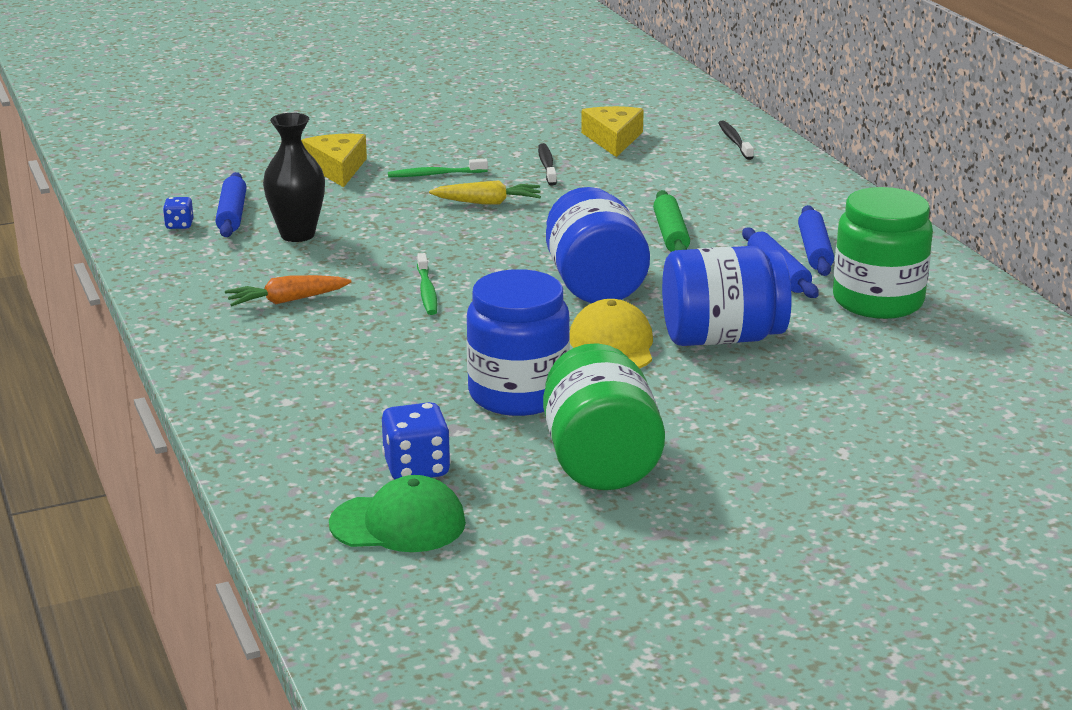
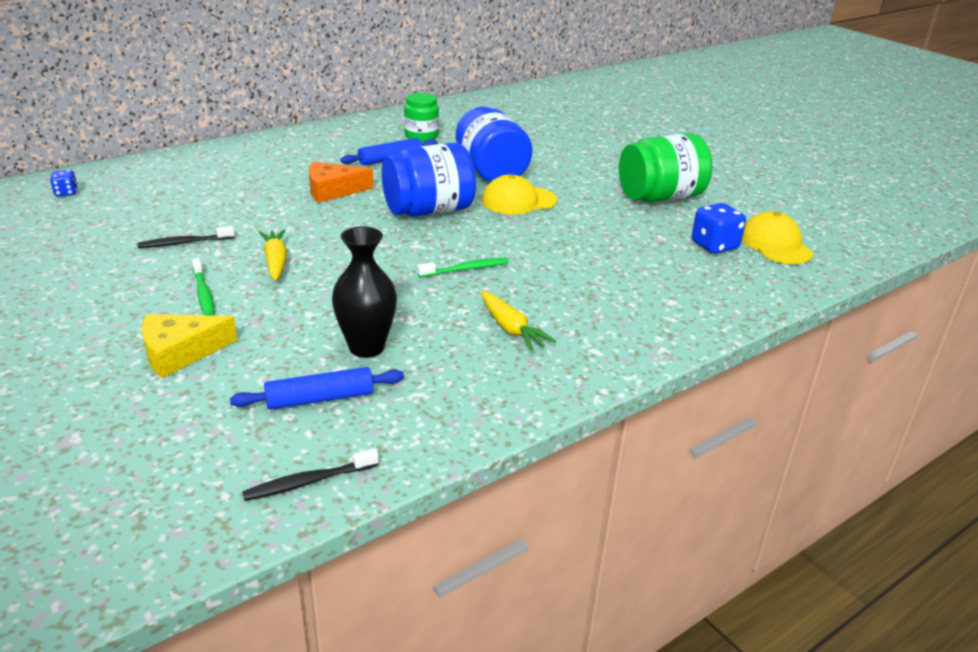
camera: 105 degrees left, 5 degrees up
(179, 225) = (355, 430): blue dice -> blue dice (66, 193)
(287, 300) = (511, 329): orange carrot -> yellow carrot
(398, 523) = (775, 244): green cap -> yellow cap
(518, 394) = (602, 224): blue jar -> none
(613, 139) = (120, 219): yellow cheese -> none
(671, 234) = (333, 190): green rolling pin -> orange cheese
(734, 141) = (137, 174): black toothbrush -> black toothbrush (309, 482)
(814, 250) = (352, 150): blue rolling pin -> none
(878, 301) = (421, 136): green jar -> green jar, size x0.62

